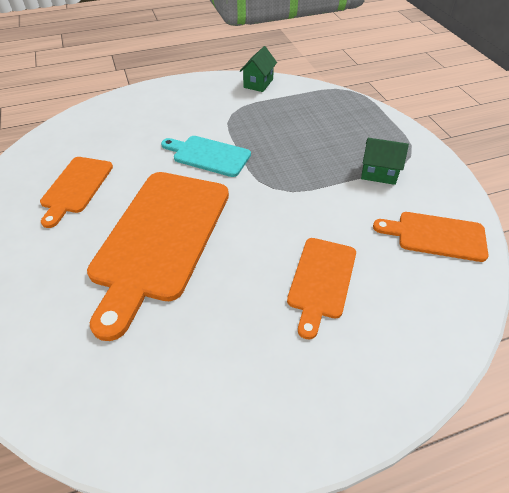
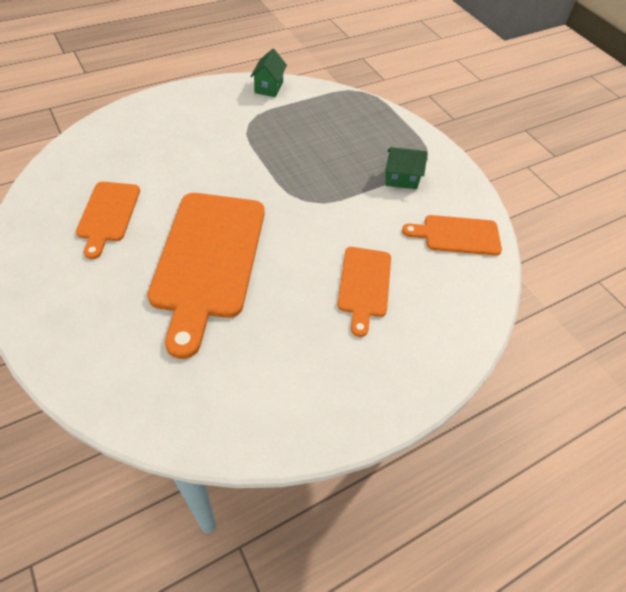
camera: 15 degrees left, 5 degrees up
(208, 155) = (235, 171): turquoise cutting board -> none

